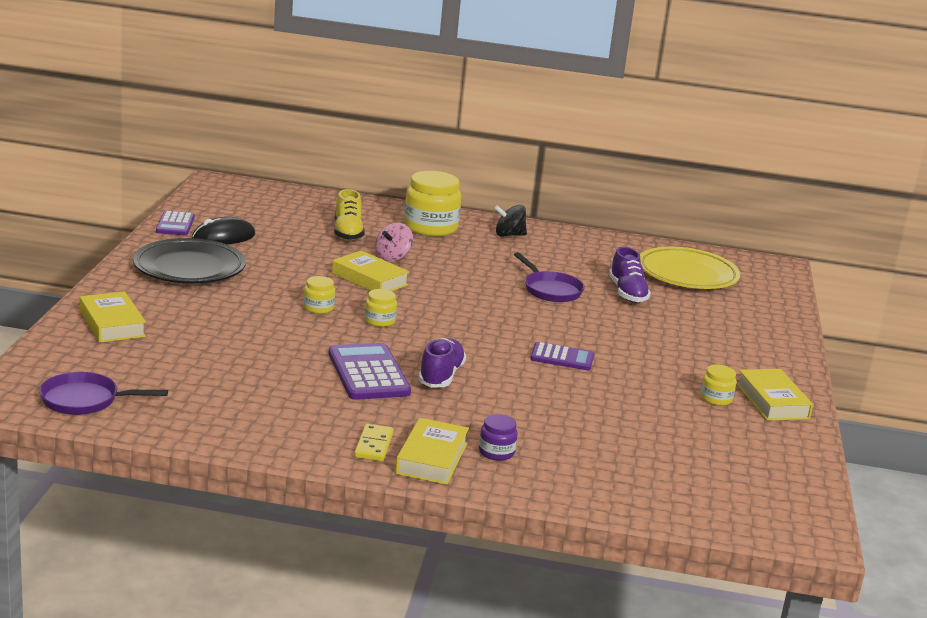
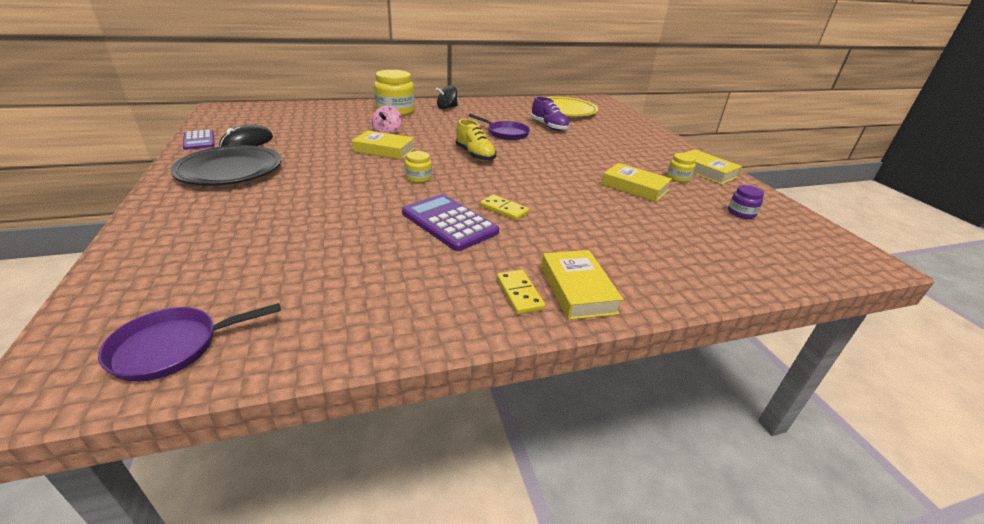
camera: 25 degrees left, 10 degrees up
(112, 324) = (173, 239): yellow book -> yellow book (634, 187)
(318, 308) = (363, 179): yellow jar -> none
(347, 233) = (342, 123): yellow shoe -> yellow shoe (475, 155)
(441, 376) = (504, 209): purple shoe -> yellow domino
(496, 452) = (614, 264): purple jar -> purple jar (741, 213)
(562, 357) = (563, 174): purple calculator -> none

